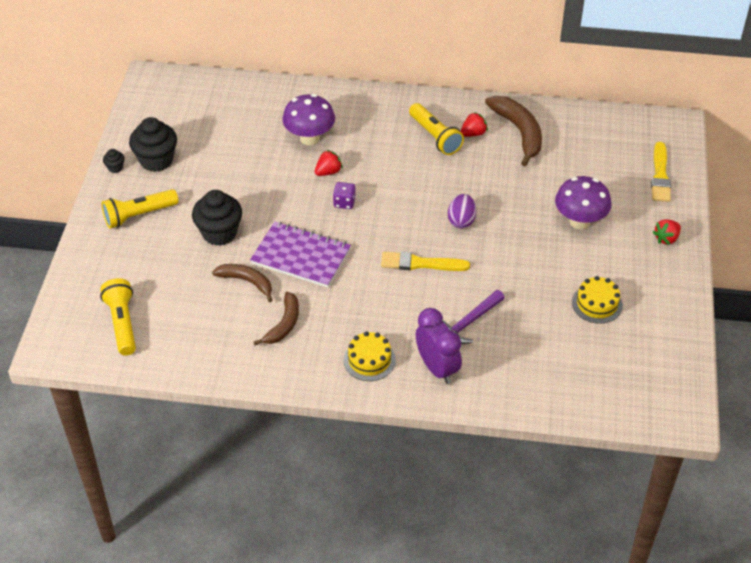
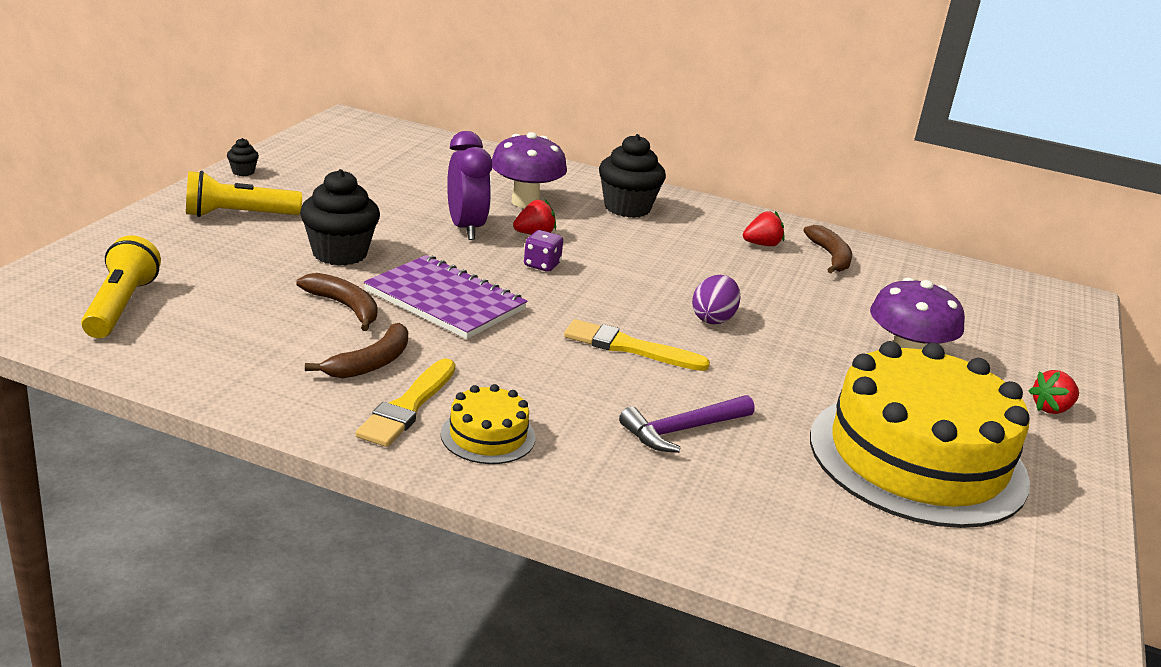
camera: 10 degrees right, 20 degrees down
(156, 160) = (303, 177): black cupcake -> black cupcake (627, 208)
(435, 136) = (704, 236): yellow flashlight -> none
(437, 368) = (602, 474): purple clock -> purple clock (465, 228)
(519, 132) = (830, 257): brown banana -> brown banana, size x0.64
(597, 304) = (917, 458): yellow cake -> yellow cake, size x2.38
(660, 175) = (1045, 340): yellow brush -> yellow brush (408, 407)

